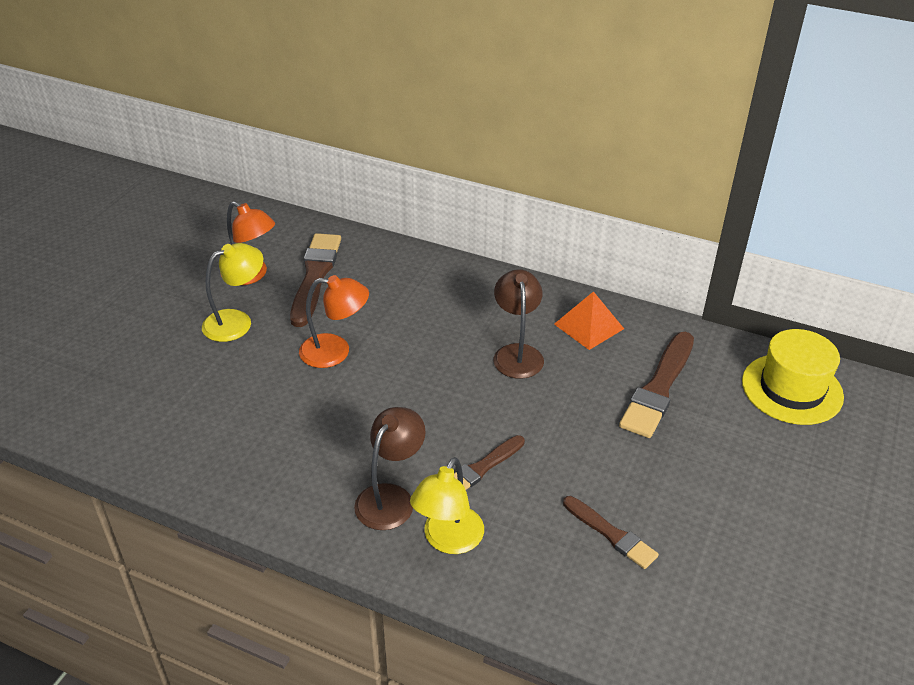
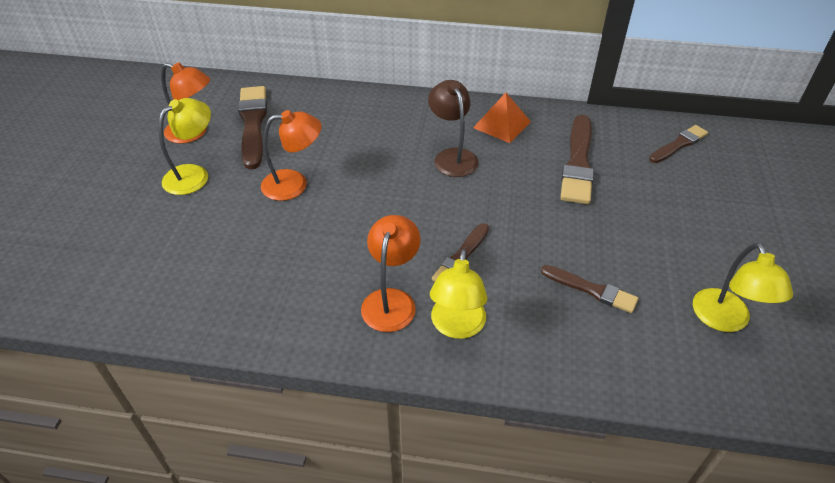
camera: 15 degrees left, 5 degrees up
(391, 497) = (391, 300): brown lamp -> orange lamp
(749, 601) = (725, 320): none -> yellow lamp
(792, 389) = (679, 144): yellow hat -> brown brush

